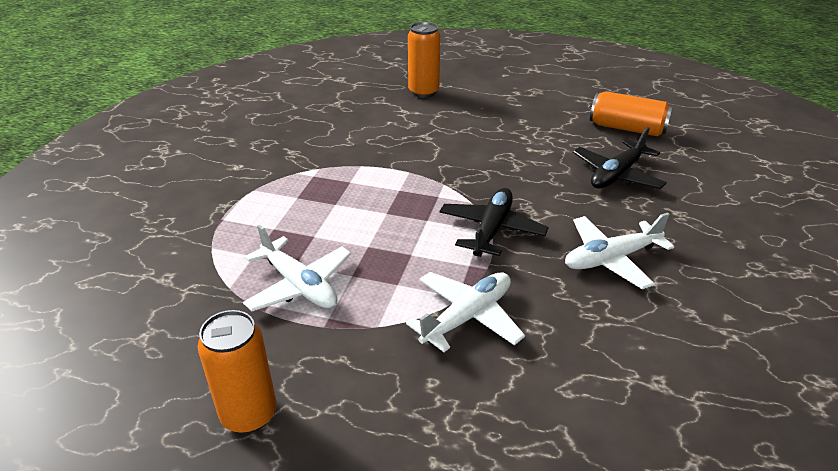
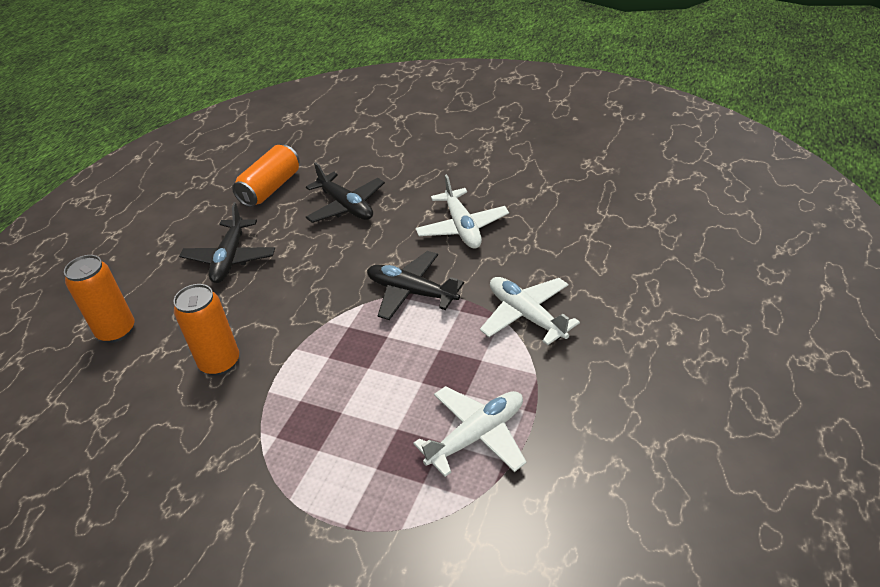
camera: 80 degrees left, 5 degrees up
(249, 414) = (642, 459): orange can -> orange can (220, 362)
(517, 124) = (230, 258): none -> black plane

